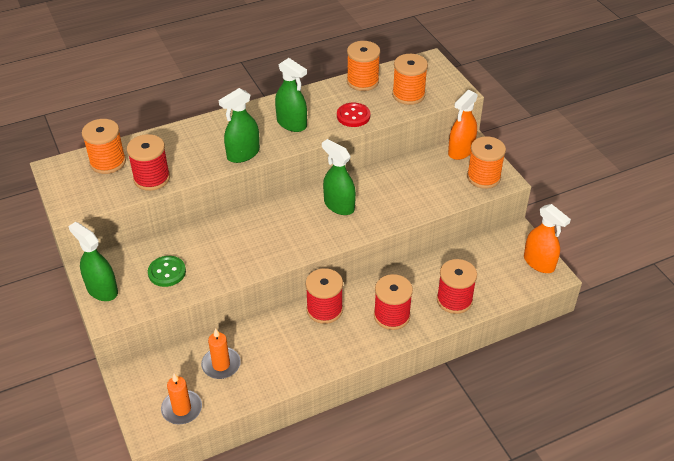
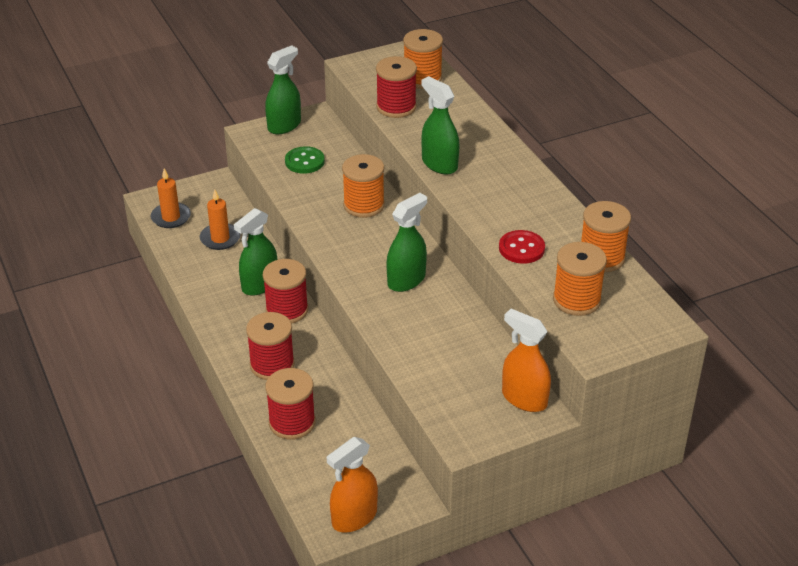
camera: 90 degrees right, 5 degrees down
(292, 124) = (500, 198): green spray bottle -> green spray bottle (259, 284)
(483, 177) = (467, 418): orange spool -> orange spool (364, 205)

